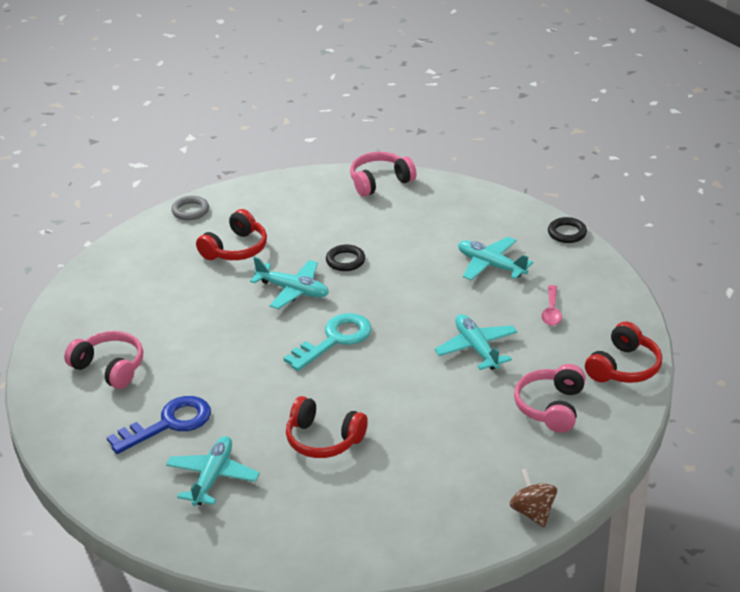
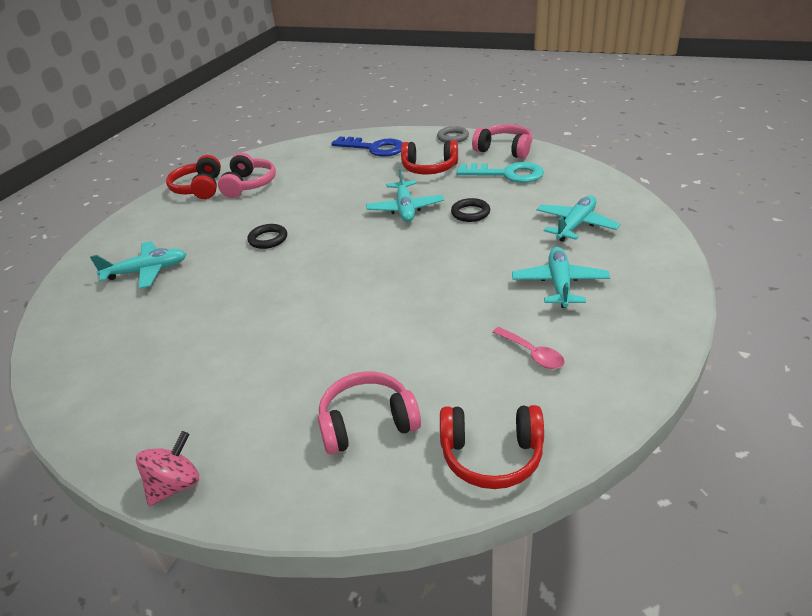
camera: 60 degrees right, 0 degrees up
(169, 423) = (201, 229): blue key -> blue key (374, 148)
(323, 439) = (222, 301): red headphones -> red headphones (199, 188)
(335, 340) = (360, 252): turquoise key -> turquoise key (507, 174)
(380, 182) = (598, 183): pink headphones -> pink headphones (504, 150)
(476, 348) = (420, 330): turquoise plane -> turquoise plane (575, 225)
(532, 512) = (175, 485): brown spinning top -> pink spinning top
(551, 311) = (532, 354): pink spoon -> pink spoon turned 105 degrees counterclockwise
(567, 233) = (679, 307): black ring -> black ring (268, 239)

